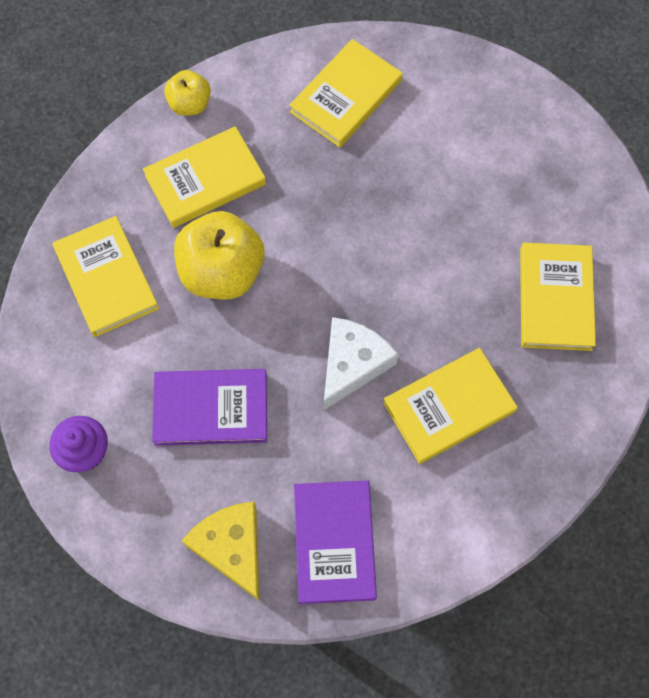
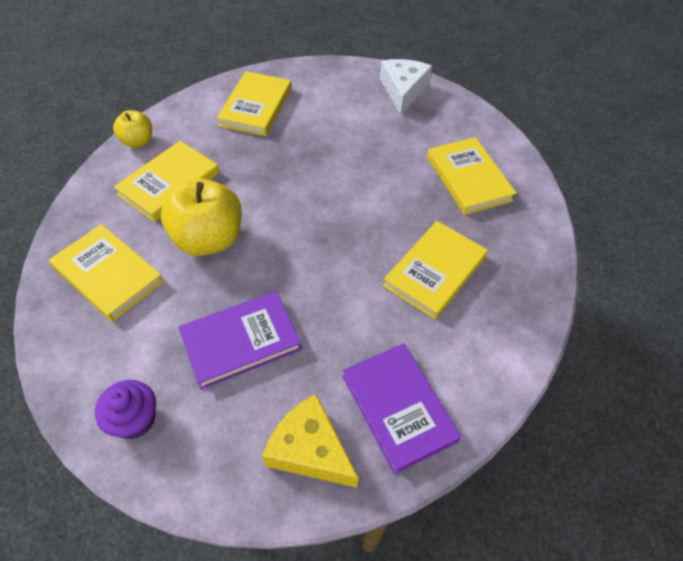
camera: 25 degrees left, 15 degrees down
(352, 364) = (344, 268): white cheese -> white cheese (403, 90)

